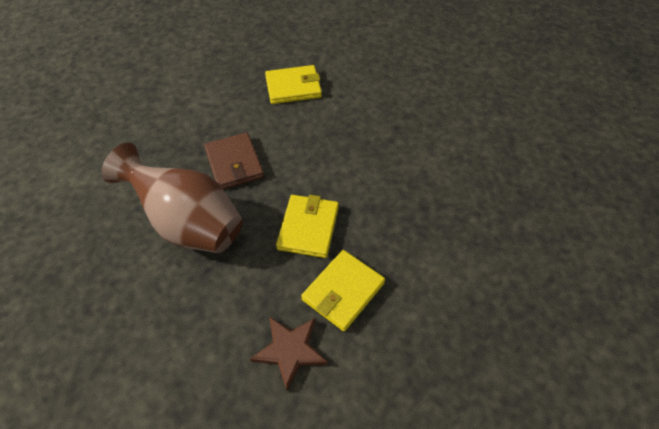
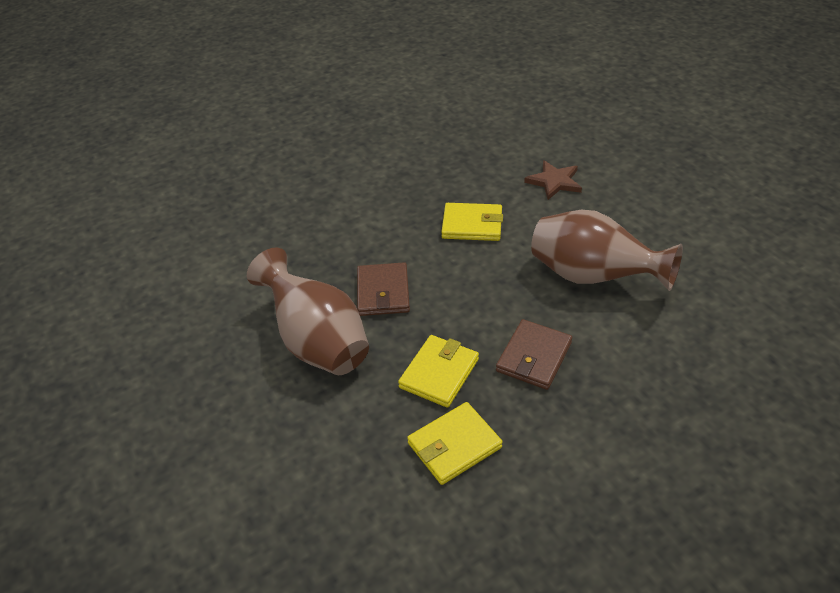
camera: 20 degrees right, 10 degrees down
(290, 350) = (379, 489): brown star -> brown star (554, 182)
(384, 195) = (534, 357): none -> brown wallet
(408, 115) = (592, 277): none -> brown vase

